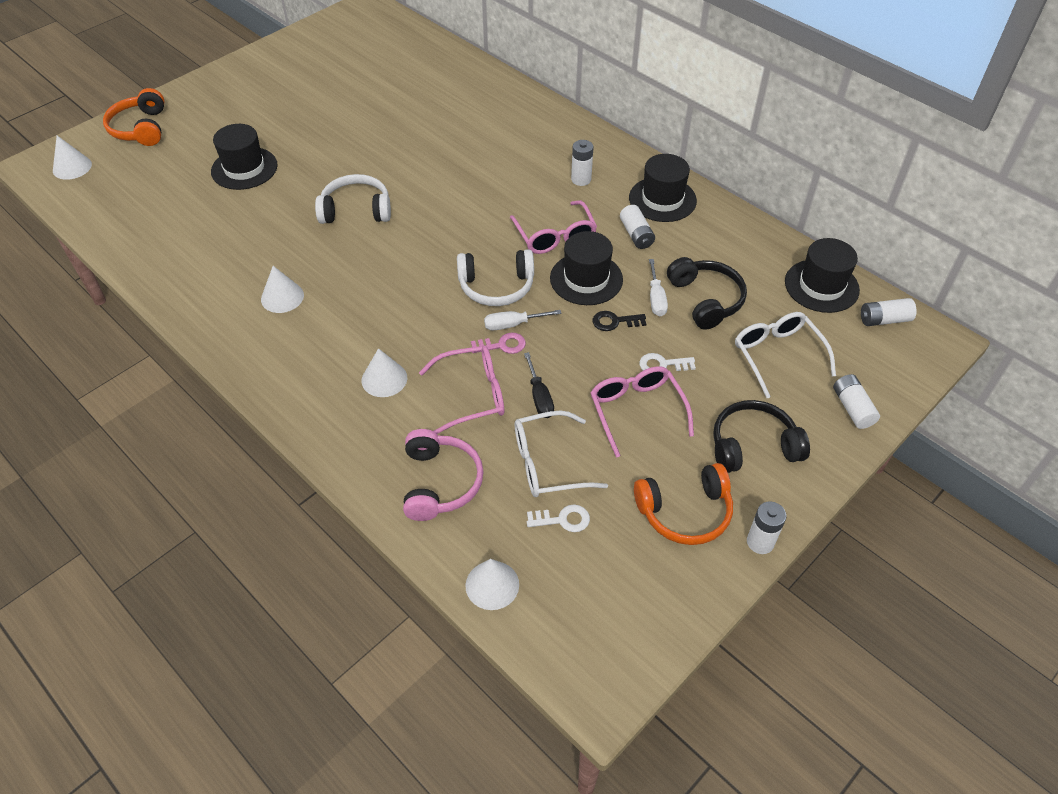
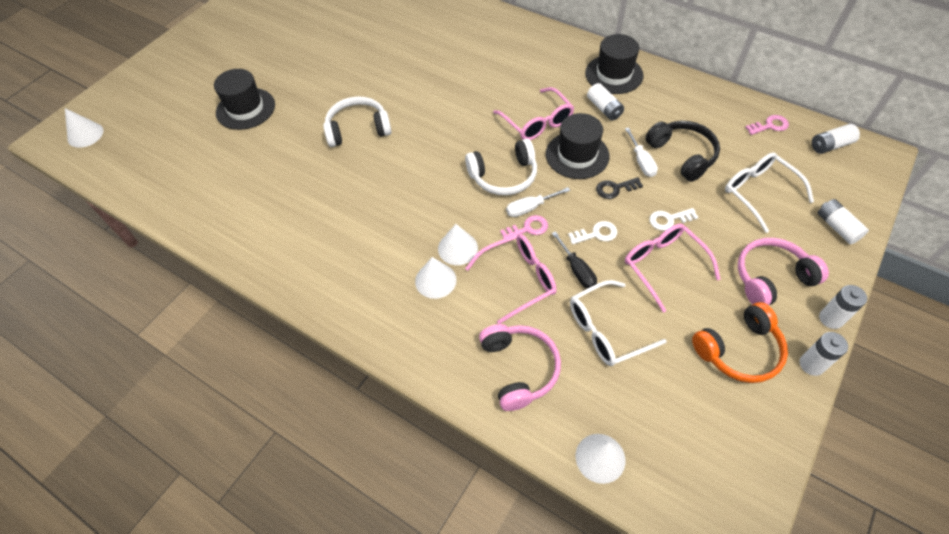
camera: 10 degrees left, 5 degrees up
(141, 128) = (139, 88): orange headphones -> none
(282, 297) = (318, 221): white cone -> white cone (457, 248)
(563, 519) = (639, 380): white key -> white key (596, 234)
(581, 179) = (540, 69): white battery -> white battery (831, 319)
(753, 446) = (771, 278): black headphones -> pink headphones
(821, 286) = (770, 126): black hat -> pink key

